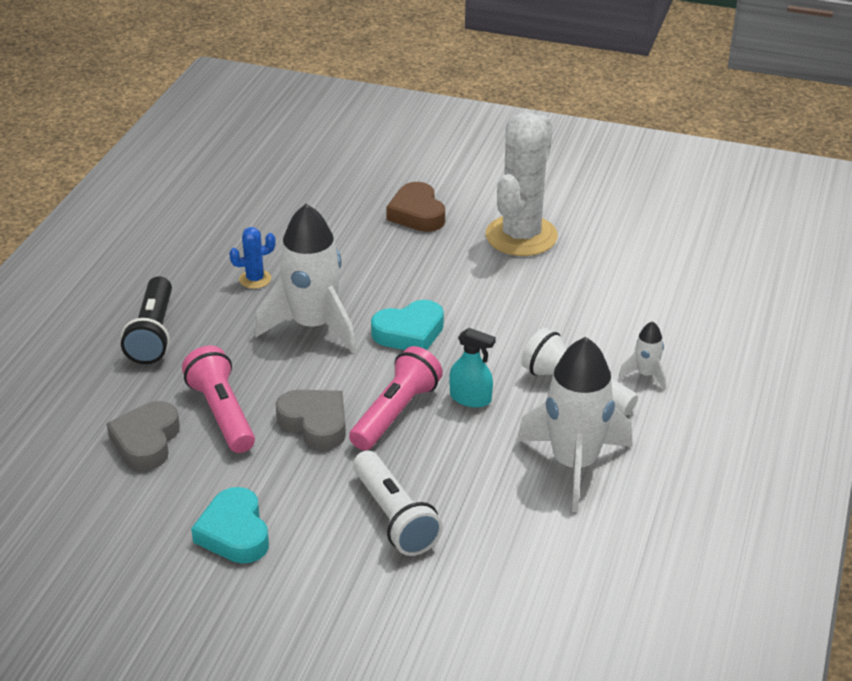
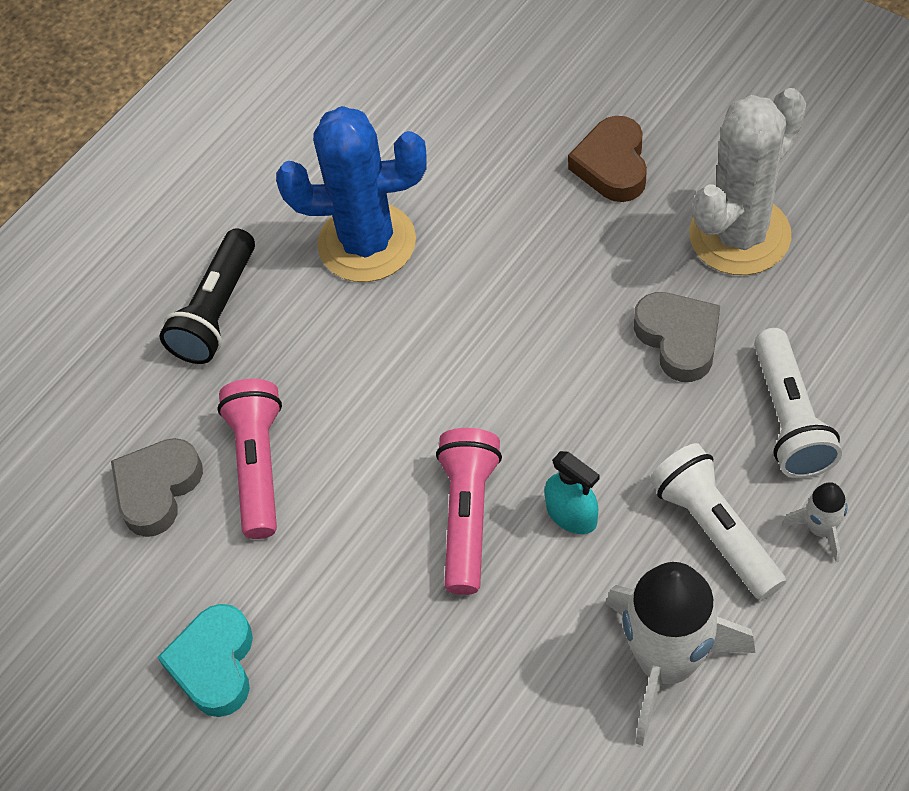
camera: 25 degrees right, 20 degrees up
(255, 279) = (367, 243): blue cactus -> blue cactus, size x2.34
(313, 326) = (414, 341): white rocket -> none
(315, 423) = (364, 510): grey heart -> grey heart (679, 339)
(394, 517) = (410, 691): white flashlight -> white flashlight (789, 418)
(395, 413) = (468, 517): pink flashlight -> pink flashlight turned 45 degrees counterclockwise
(409, 333) = (531, 381): turquoise heart -> none

